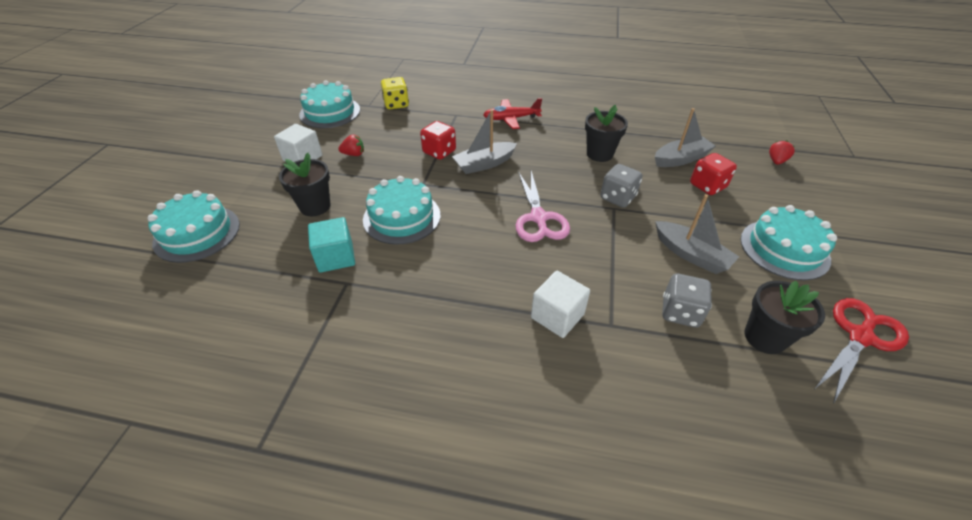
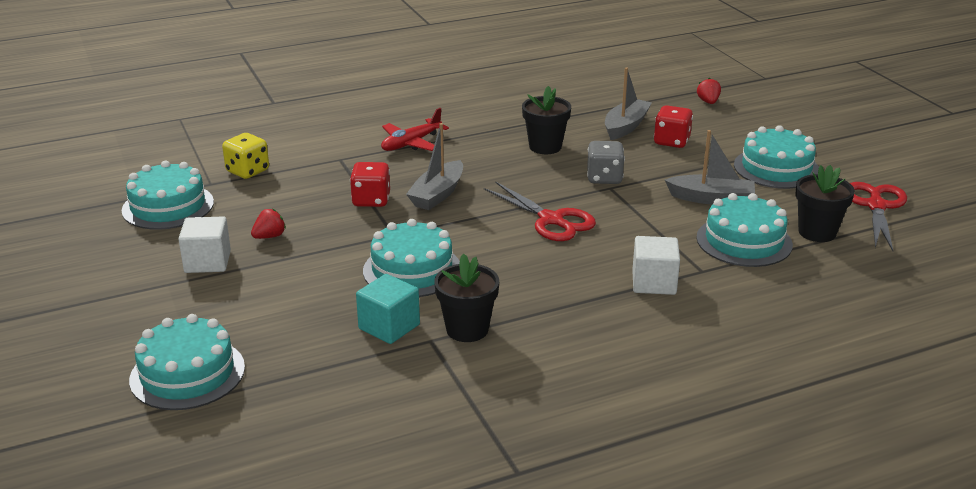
camera: 35 degrees left, 15 degrees down
(315, 206) = (297, 297): black flower pot -> black flower pot (467, 329)
(538, 218) = (551, 220): pink scissors -> red scissors
(680, 312) = (744, 241): grey dice -> turquoise cake

